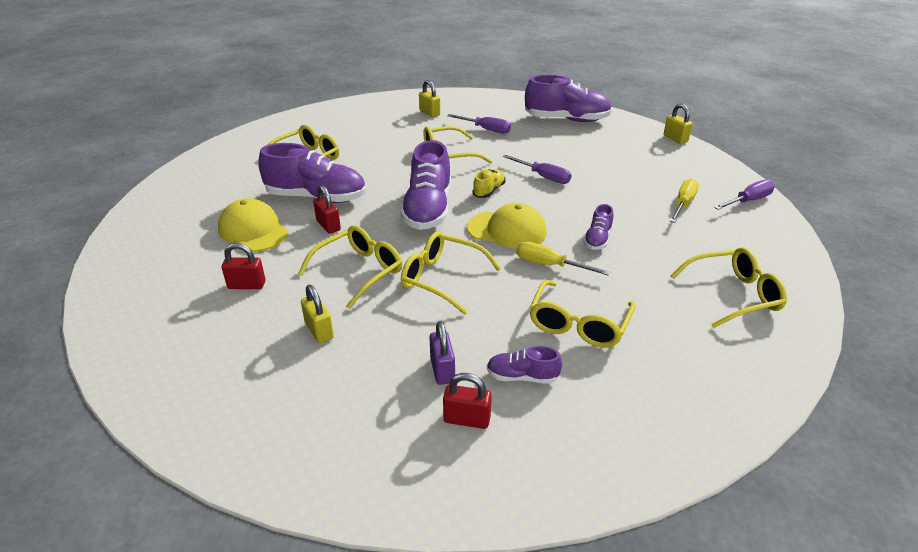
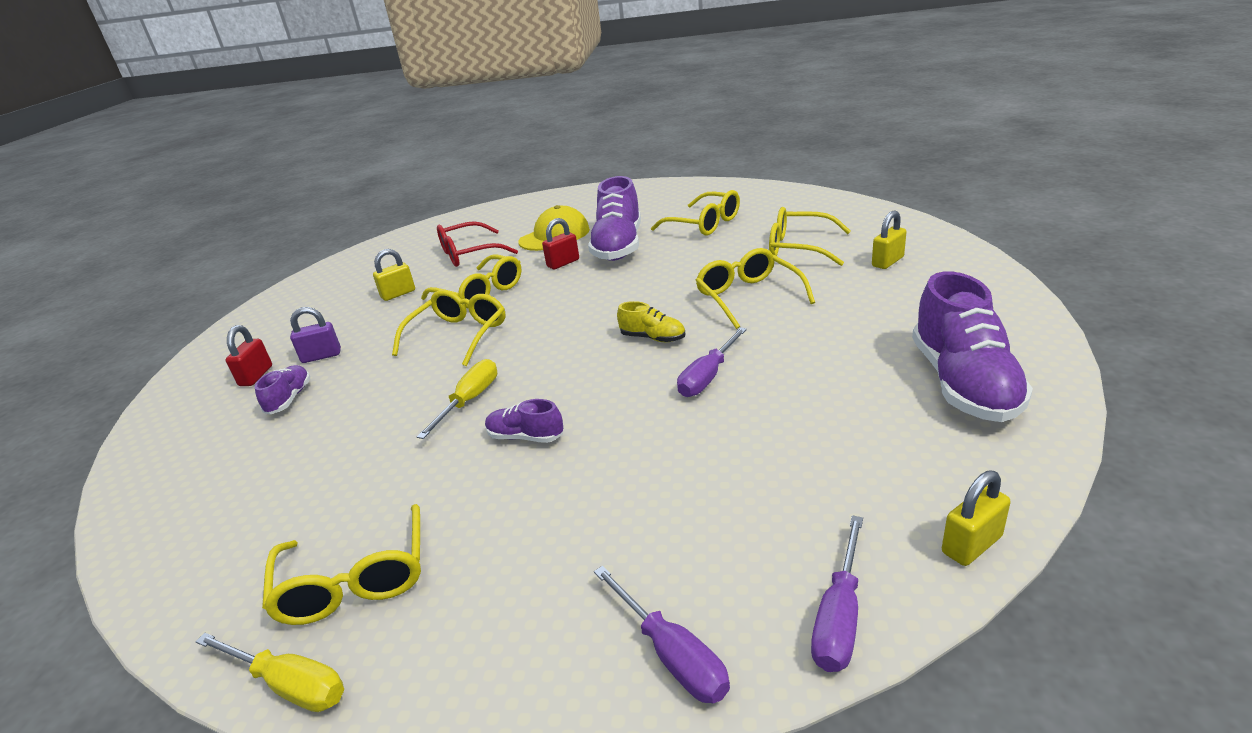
camera: 90 degrees right, 5 degrees down
(246, 285) = (470, 253): red padlock -> red glasses
(428, 210) = (599, 306): purple shoe -> none
(486, 129) = (857, 311): purple screwdriver -> purple screwdriver (839, 616)
(507, 230) = (553, 362): yellow cap -> none
(579, 323) = (351, 429): yellow glasses -> yellow glasses (800, 248)
(683, 204) = (641, 538): yellow screwdriver -> yellow screwdriver (289, 684)

